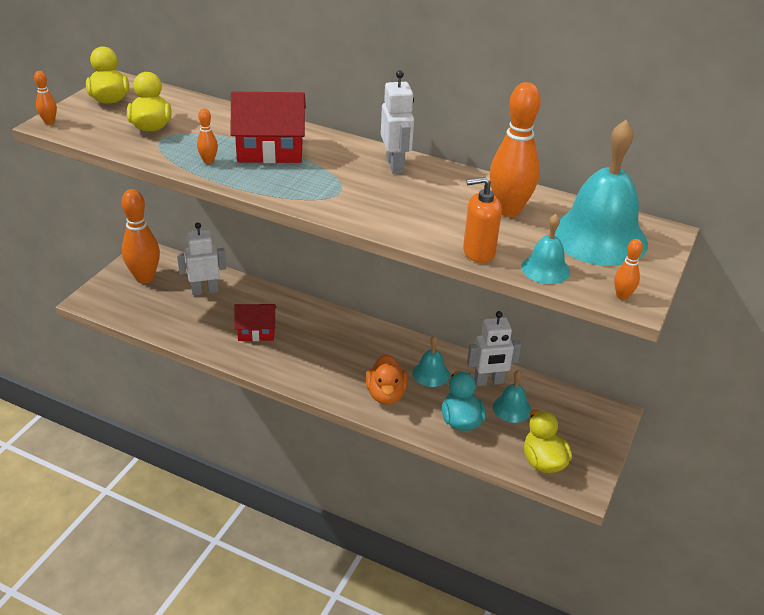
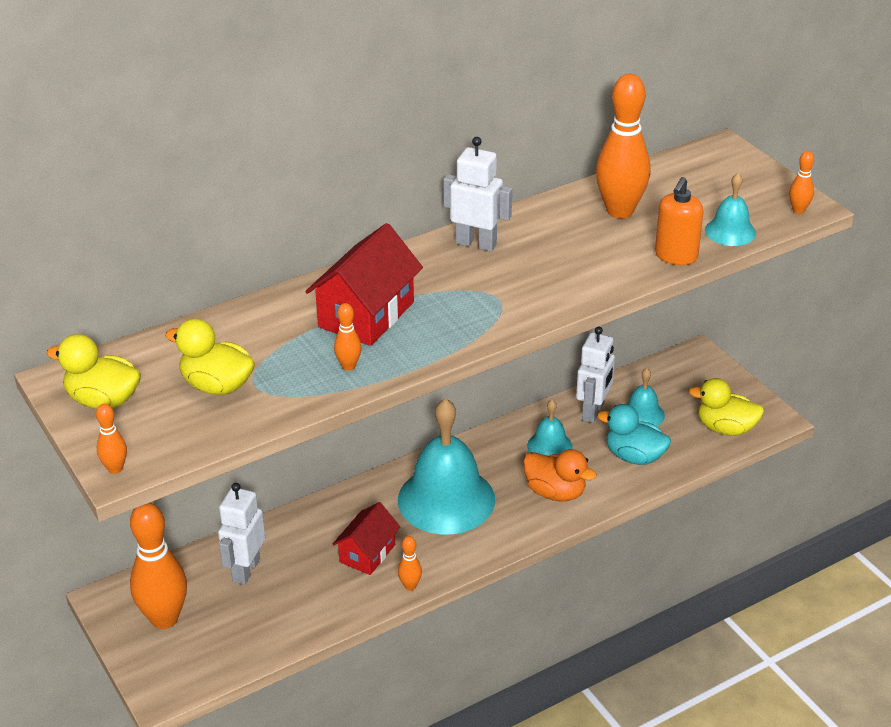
camera: 55 degrees left, 0 degrees up
(241, 361) = (410, 586): none -> orange bowling pin
(599, 237) = (703, 183): turquoise bell -> turquoise bell (446, 499)

